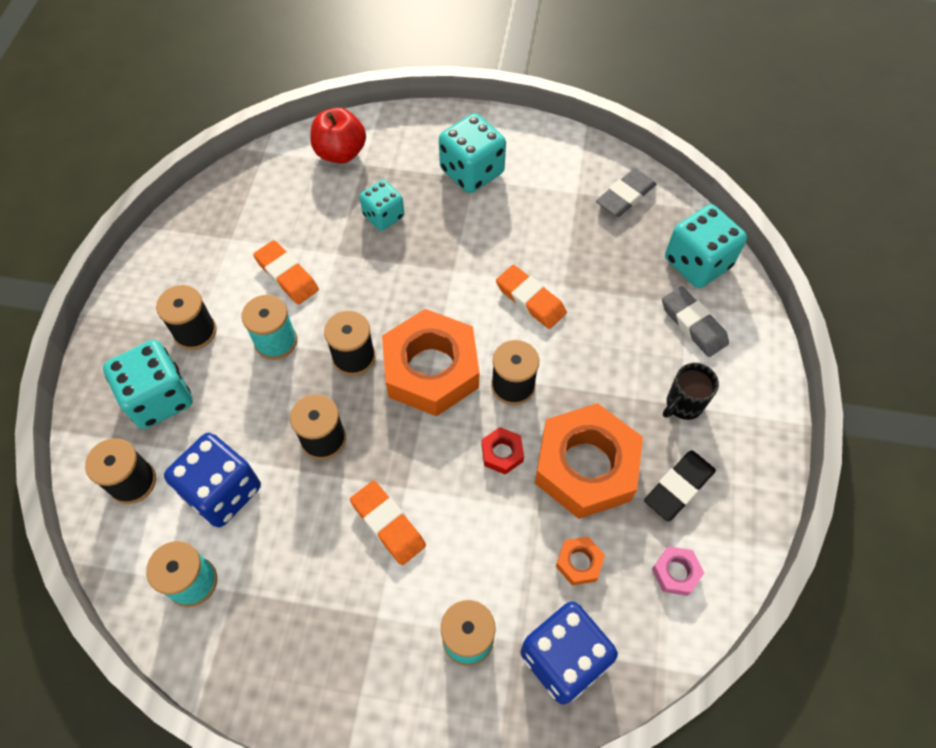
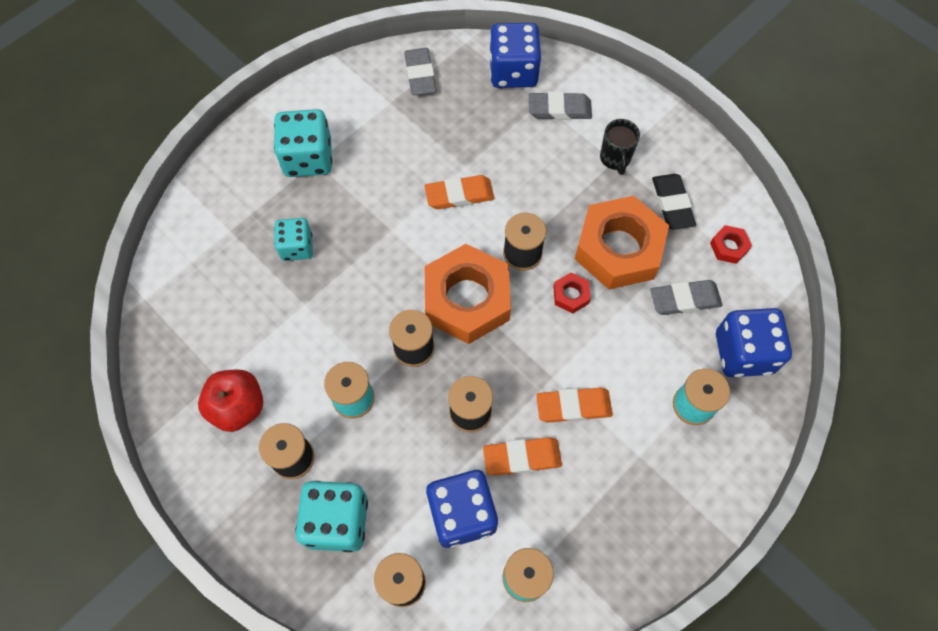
camera: 55 degrees left, 5 degrees up
(287, 275) = (295, 354): orange eraser -> orange eraser (522, 457)
(340, 153) = (202, 240): red apple -> red apple (238, 407)
(579, 562) = (684, 300): orange nut -> grey eraser
(676, 572) = (729, 247): pink nut -> red nut
(697, 263) = (513, 72): turquoise dice -> blue dice

